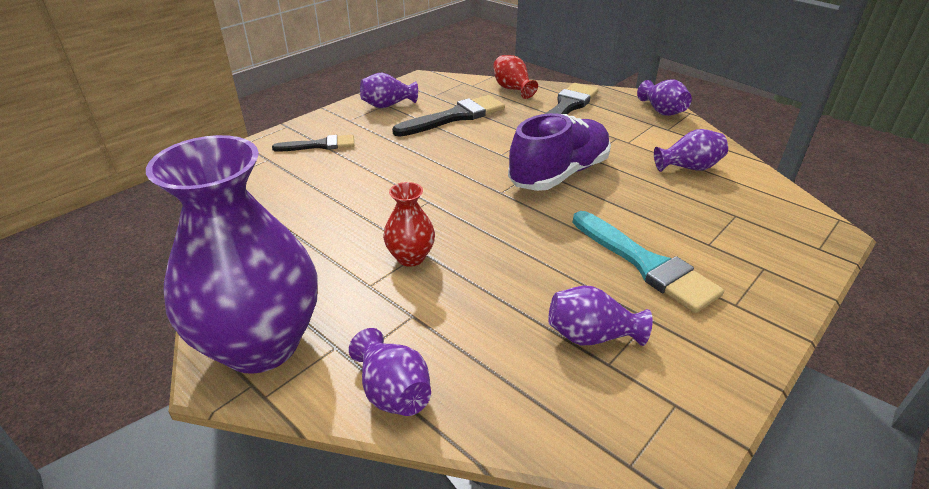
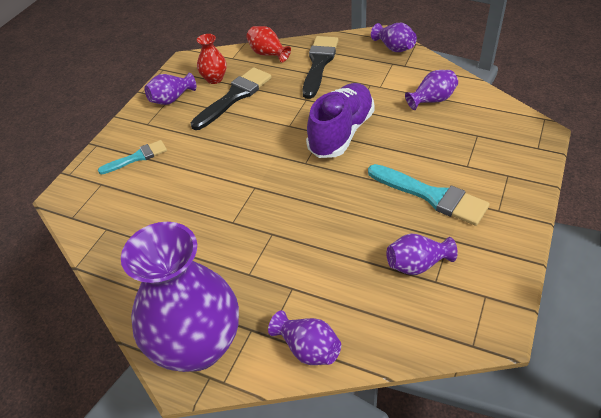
camera: 15 degrees left, 10 degrees up
(319, 145) = (137, 157): black brush -> turquoise brush
(410, 257) = (266, 241): red vase -> red vase (214, 79)

